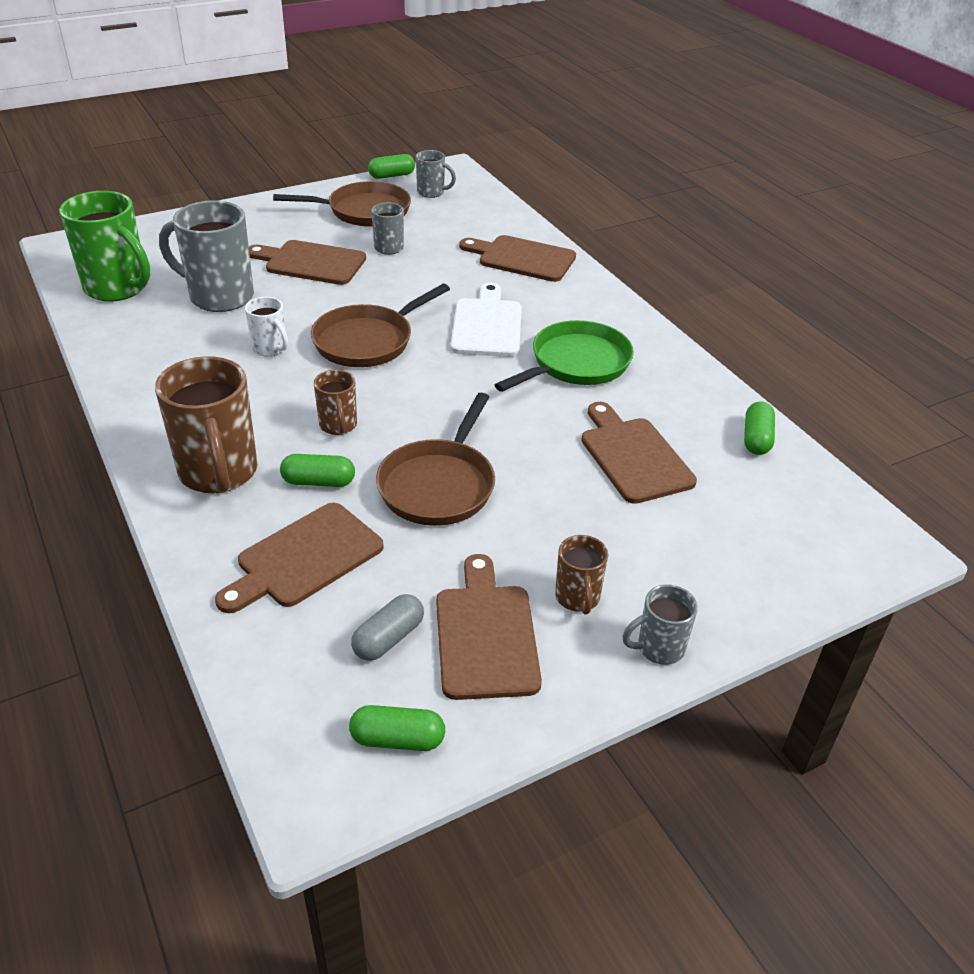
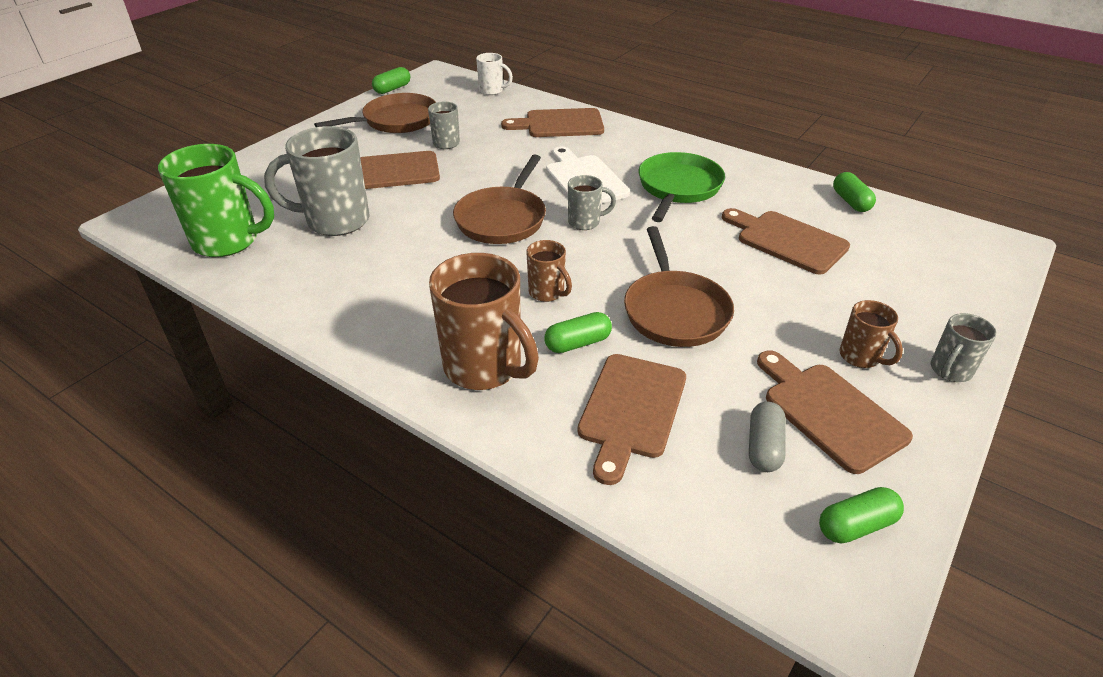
camera: 25 degrees left, 0 degrees up
(270, 348) = (425, 250): white mug -> white mug (492, 91)
(432, 192) = (439, 94): grey mug -> grey mug (585, 222)

